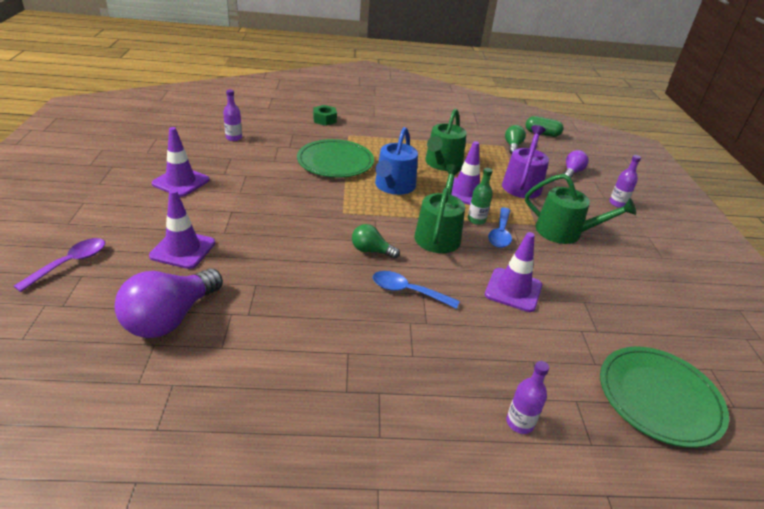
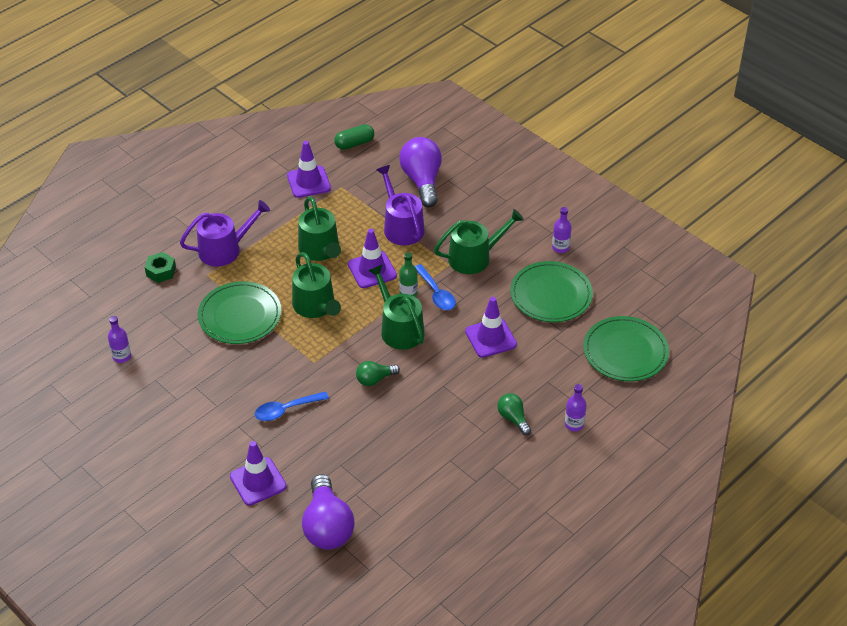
camera: 40 degrees left, 10 degrees up
(70, 263) = (206, 551): purple spoon -> none
(181, 182) = (159, 433): purple traffic cone -> purple traffic cone (308, 182)
(378, 131) = (224, 249): none -> purple watering can
(393, 186) = (316, 306): blue watering can -> green watering can
(408, 291) = (433, 392): blue spoon -> blue spoon (286, 410)
(512, 146) = (349, 182): green light bulb -> green light bulb (513, 418)
(572, 172) = (422, 181): purple light bulb -> purple light bulb, size x1.89
(614, 297) = (551, 294): none -> green plate
(617, 203) = (483, 195): purple bottle -> purple bottle (560, 247)

